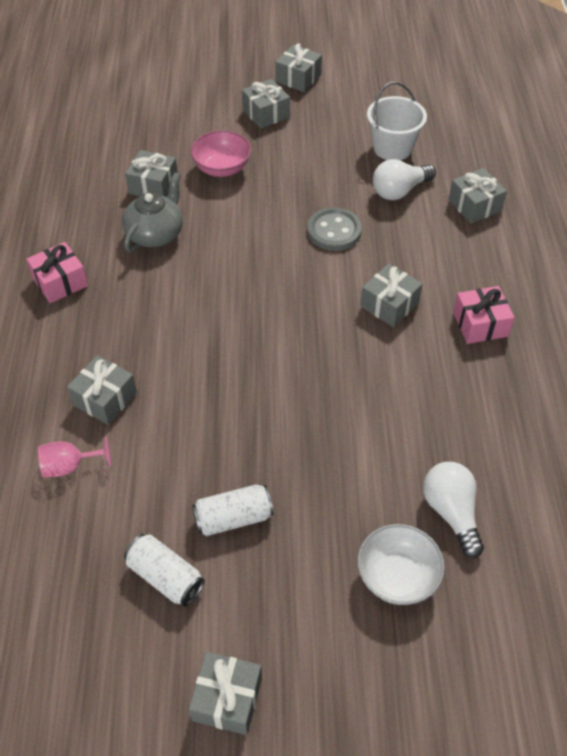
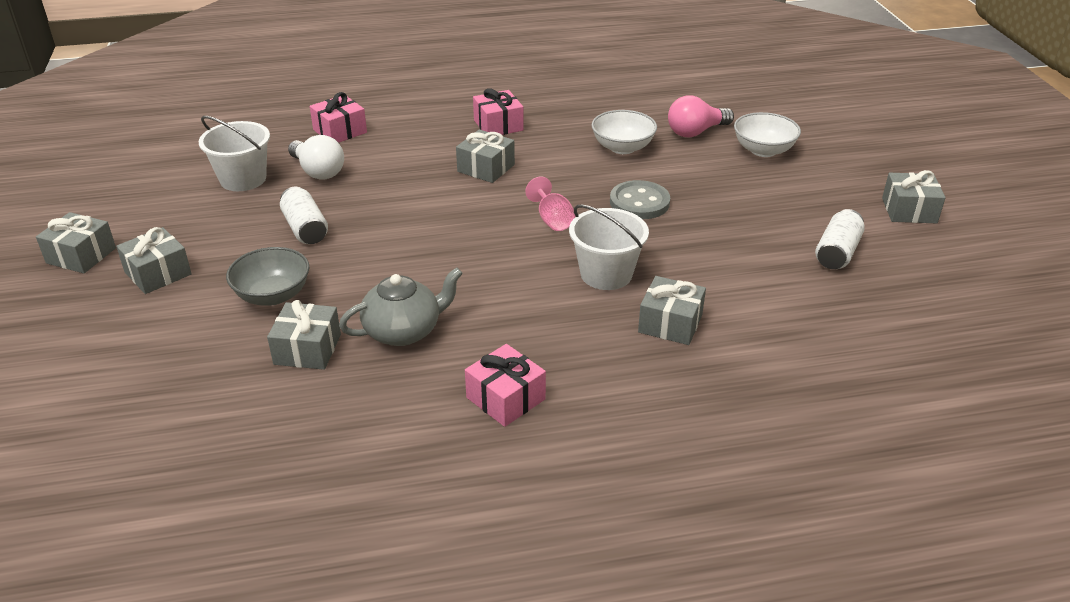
camera: 100 degrees left, 15 degrees down
(69, 466) = (763, 331): pink goblet -> pink goblet (552, 220)
(156, 234) = (404, 331): grey teapot -> grey teapot turned 135 degrees clockwise
(188, 367) = (606, 274): none -> white bucket
(222, 168) = (273, 295): pink bowl -> grey bowl
(233, 518) = (760, 226): white can -> white can (305, 229)
(334, 231) = (385, 205): grey button -> grey button (639, 202)
(419, 427) = (622, 147): none -> white bowl
(451, 512) = (696, 132): white light bulb -> pink light bulb
(474, 205) = (340, 131): grey gift -> pink gift

